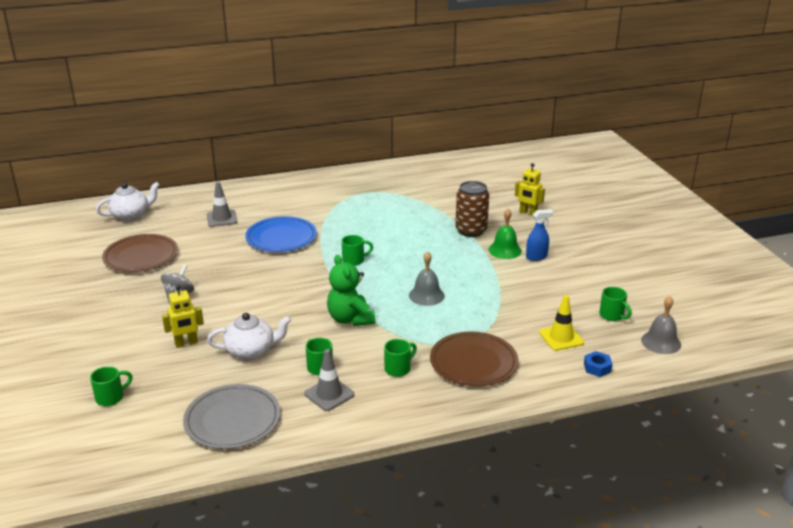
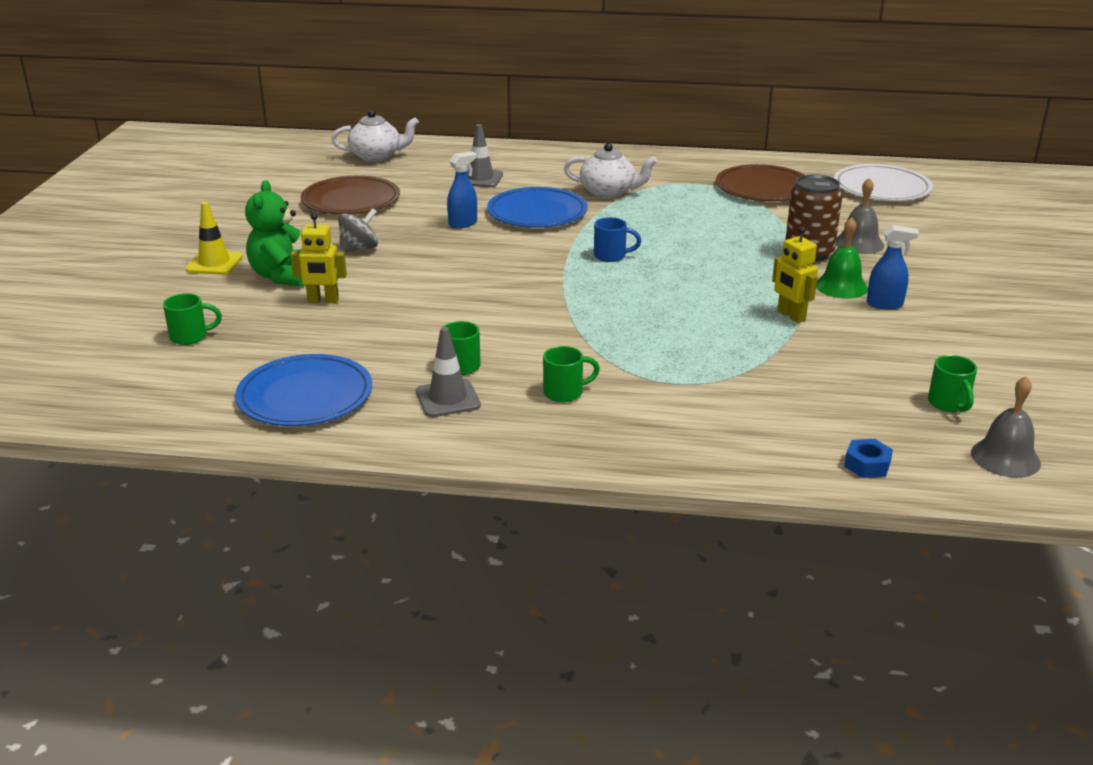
camera: 25 degrees right, 0 degrees up
(232, 420) = (305, 395): grey plate -> blue plate
(237, 257) = (463, 223): none -> blue spray bottle
(251, 350) = (393, 326): white teapot -> white teapot (609, 192)
(350, 319) = (549, 320): green teddy bear -> green teddy bear (282, 276)
(354, 260) = (611, 256): green mug -> blue mug
(426, 295) = (678, 316): grey bell -> grey bell (859, 243)
(473, 362) = (678, 411): brown plate -> brown plate (763, 188)
(480, 173) = (881, 187): none -> white plate
(528, 213) = (916, 248): yellow robot -> yellow robot (791, 316)
(561, 338) = (840, 413): yellow traffic cone -> yellow traffic cone (214, 263)

